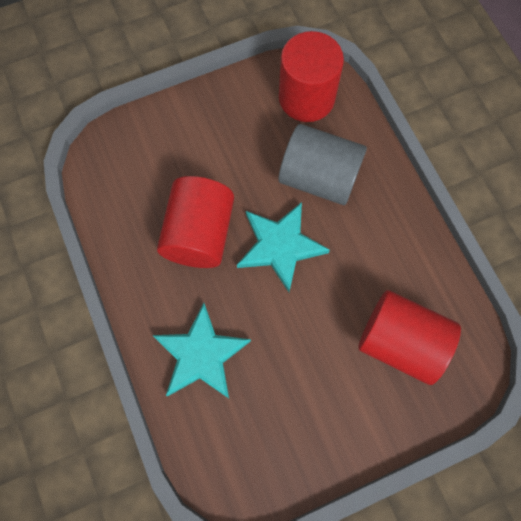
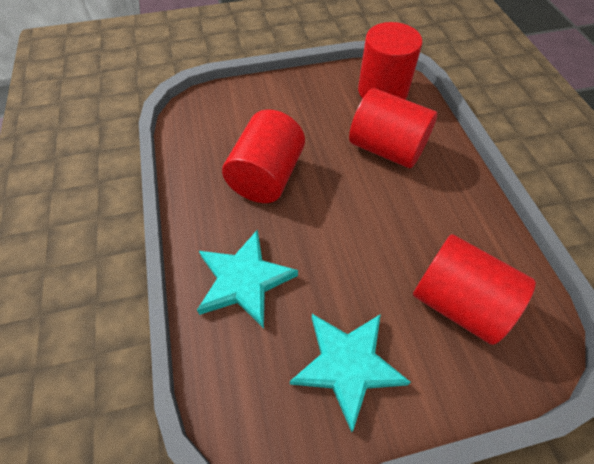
camera: 10 degrees right, 15 degrees down
(280, 246) = (342, 197): turquoise star -> turquoise star (347, 365)
(319, 178) = (387, 148): grey cylinder -> red cylinder

